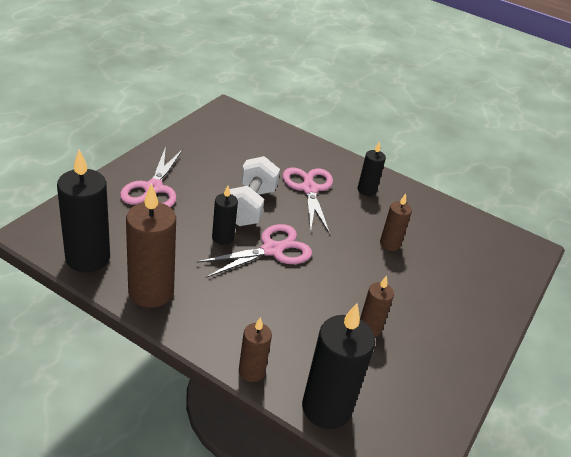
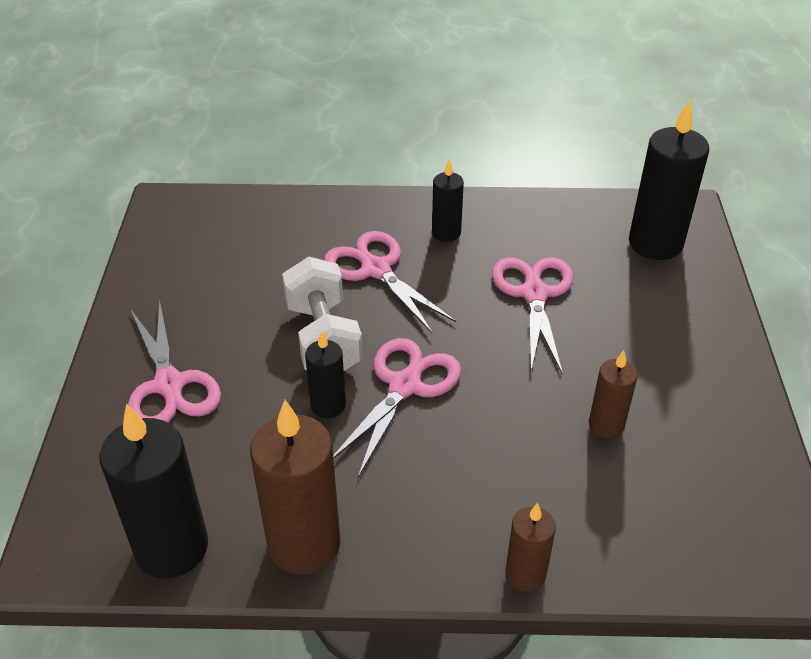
camera: 25 degrees left, 5 degrees up
(326, 408) = (648, 564): black candle -> black candle (655, 243)
(390, 244) = (534, 294): brown candle -> pink scissors

